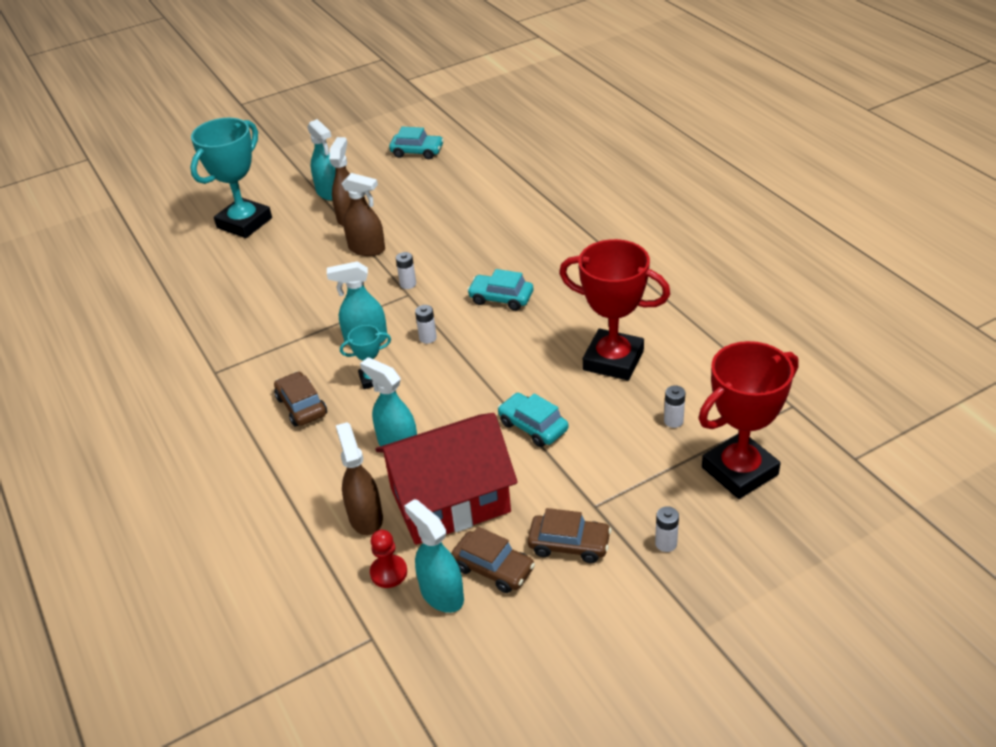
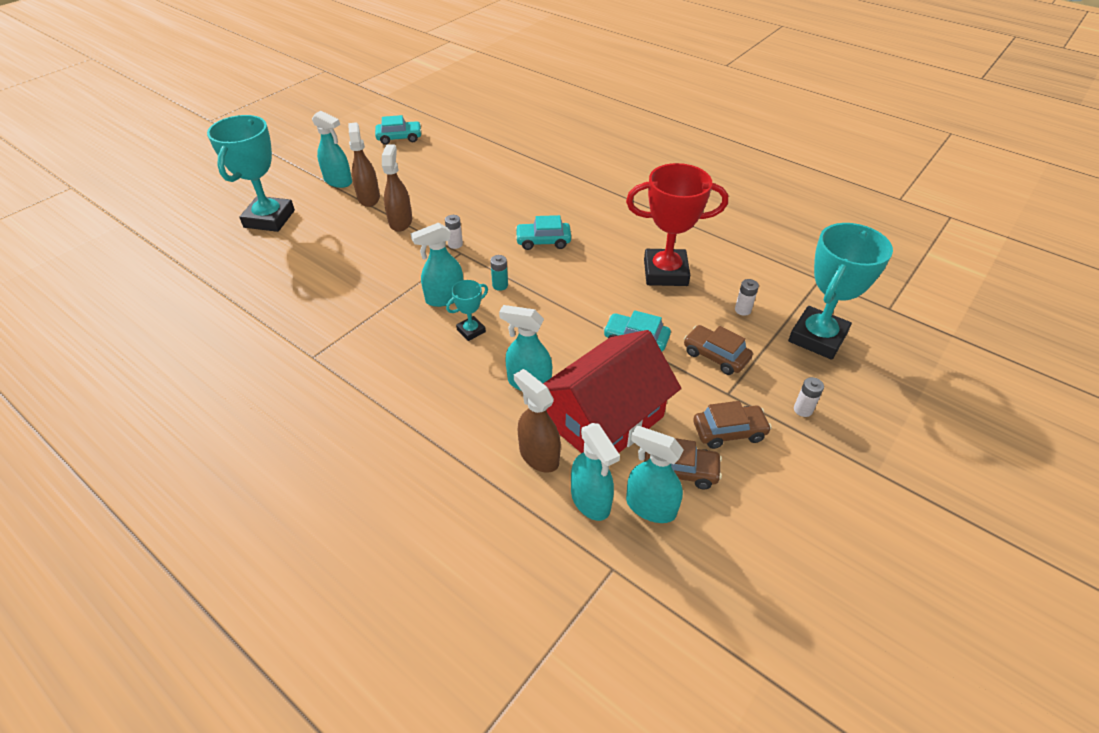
camera: 25 degrees left, 5 degrees up
(301, 406) = (418, 369): brown car -> brown car (715, 356)
(367, 249) = (400, 222): brown spray bottle -> brown spray bottle turned 90 degrees counterclockwise
(388, 572) = (590, 501): red pawn -> turquoise spray bottle
(428, 338) = (500, 285): white battery -> turquoise battery
(739, 471) = (817, 337): red trophy -> turquoise trophy

